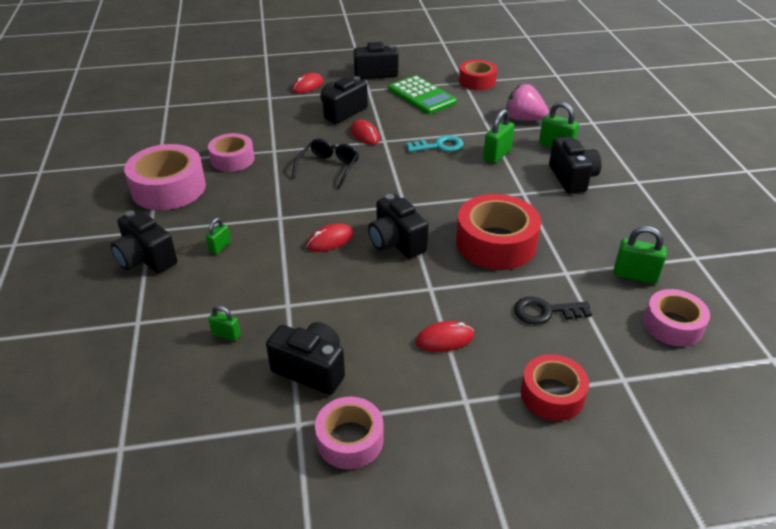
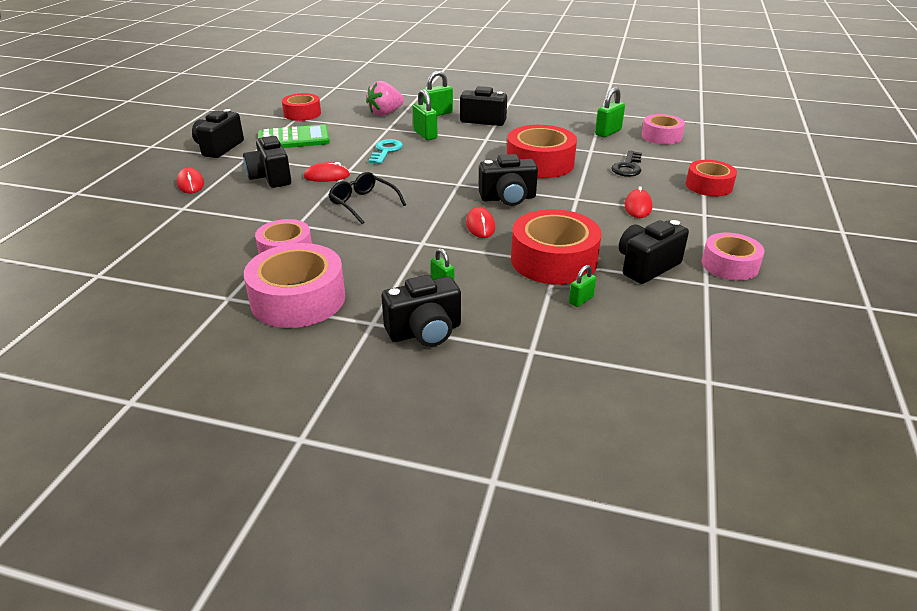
camera: 65 degrees left, 5 degrees down
(290, 301) = (553, 260): none -> red tape

